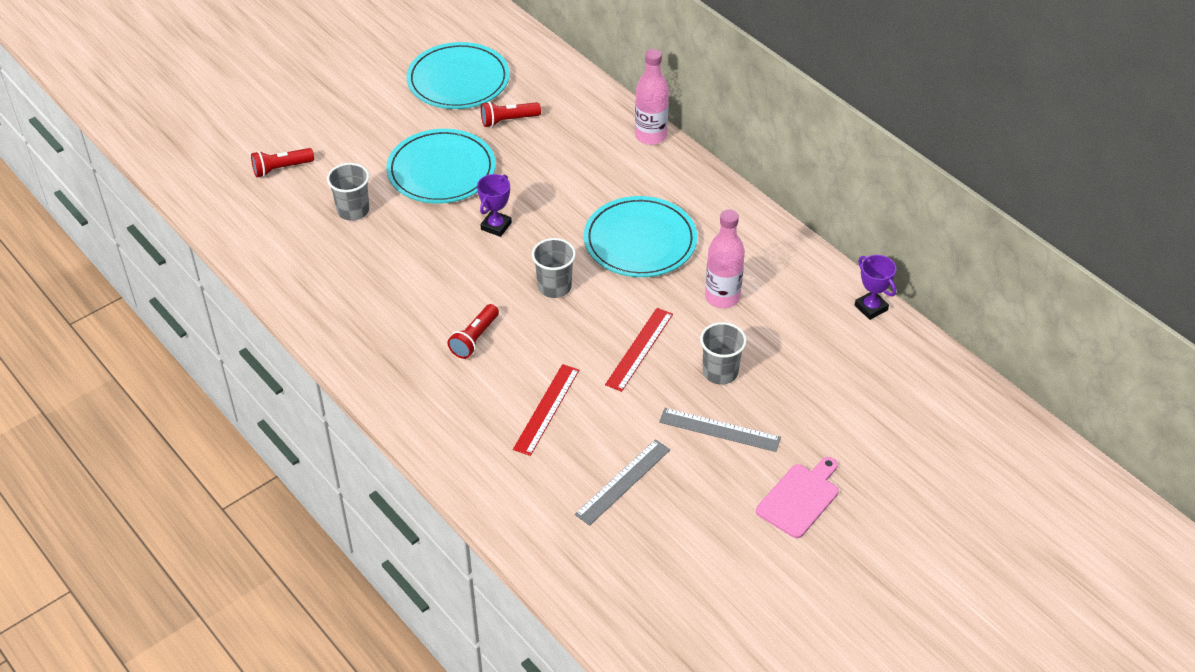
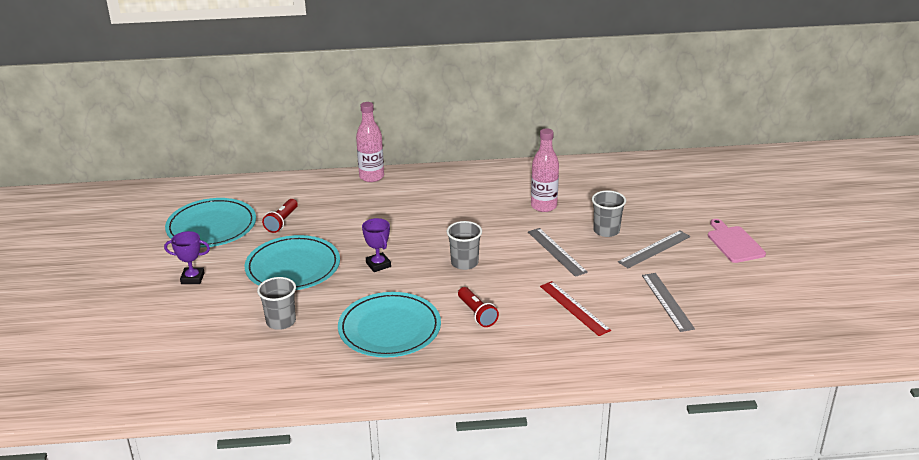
camera: 55 degrees left, 15 degrees down
(281, 168) = (187, 340): red flashlight -> none
(639, 349) = (556, 252): red ruler -> grey ruler
(640, 241) = (461, 215): turquoise plate -> turquoise plate (389, 328)
(871, 307) = (604, 163): purple trophy -> purple trophy (192, 278)

